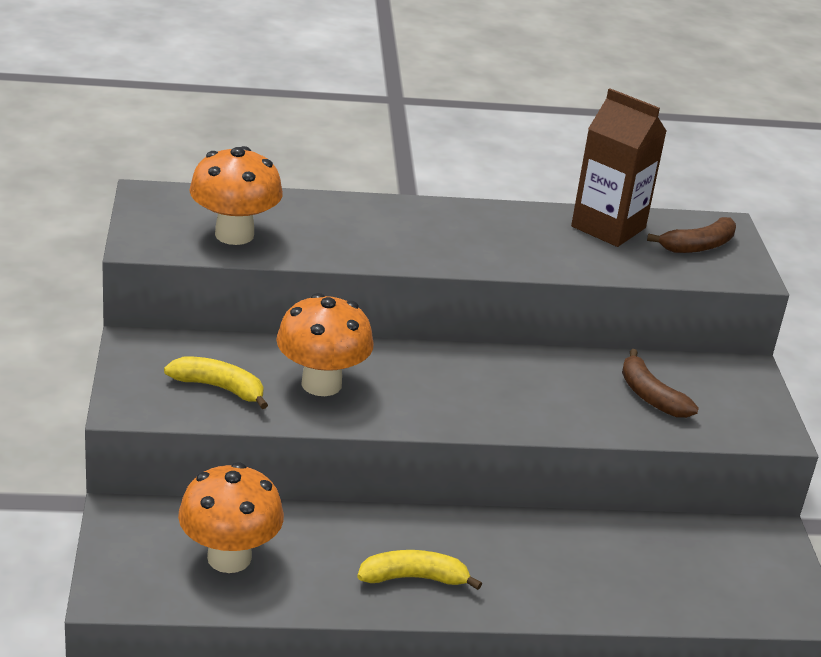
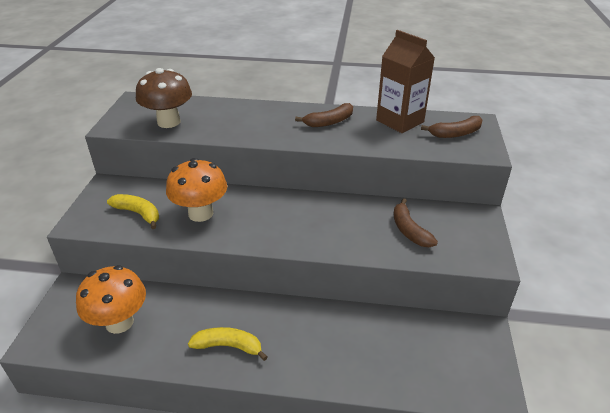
camera: 15 degrees right, 5 degrees up
(234, 234) = (169, 122): orange mushroom -> brown mushroom
(498, 230) = (329, 122): none -> brown banana

